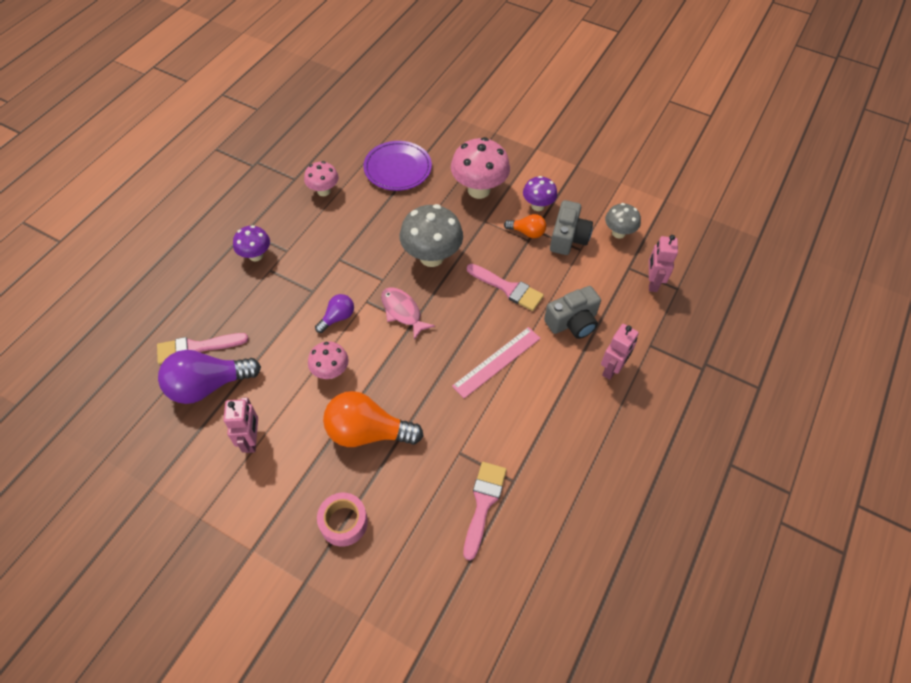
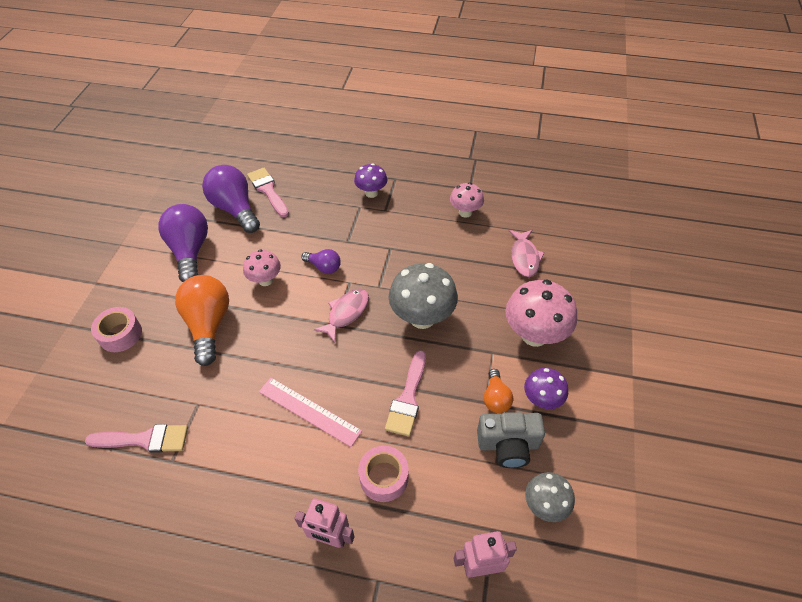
camera: 75 degrees right, 5 degrees down
(252, 440) = (190, 251): pink robot -> purple light bulb
(397, 168) = (524, 257): purple plate -> pink fish
(572, 322) = (384, 477): grey camera -> pink tape

